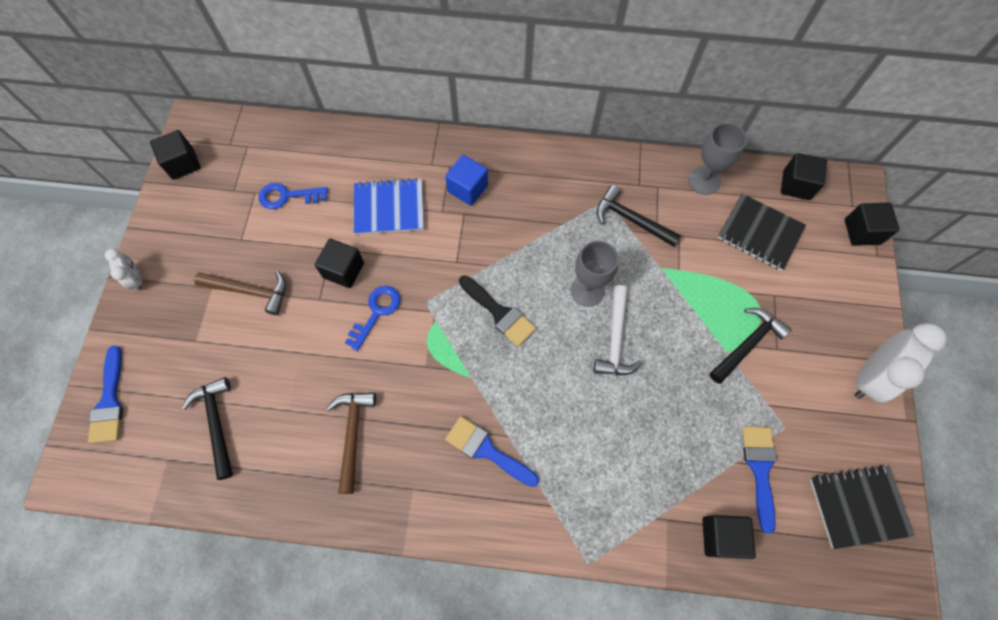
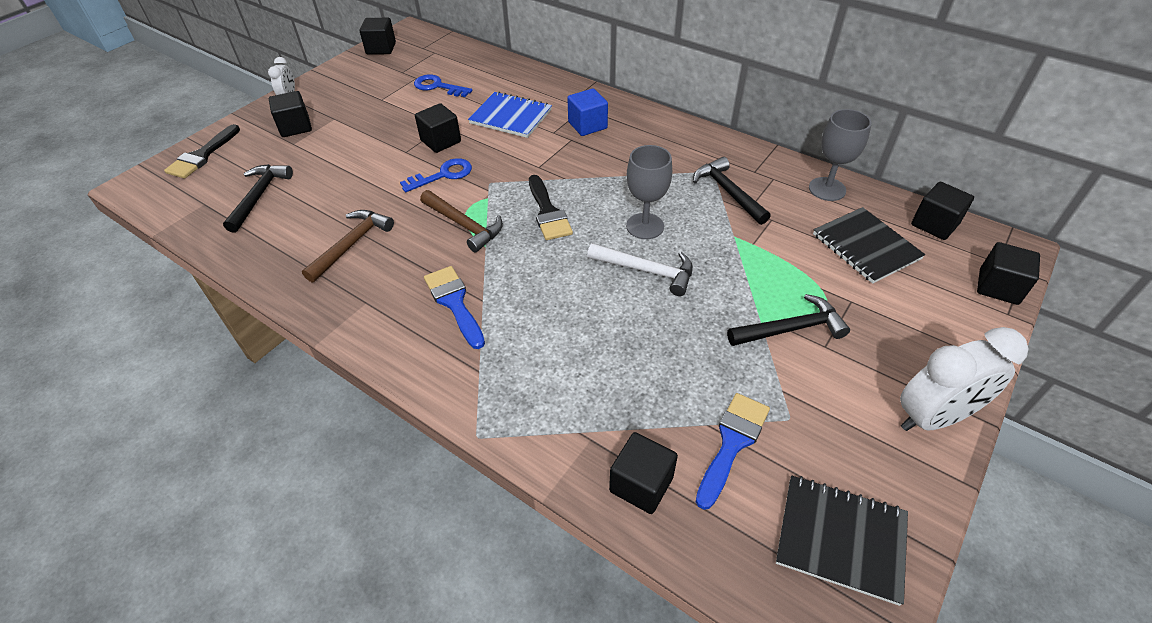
camera: 30 degrees right, 20 degrees down
(109, 401) = (202, 156): blue brush -> black brush
(179, 317) = (295, 127): none -> black cube
(250, 291) = (359, 129): brown hammer -> brown hammer (464, 225)
(615, 339) = (646, 271): white hammer -> white hammer turned 105 degrees counterclockwise

